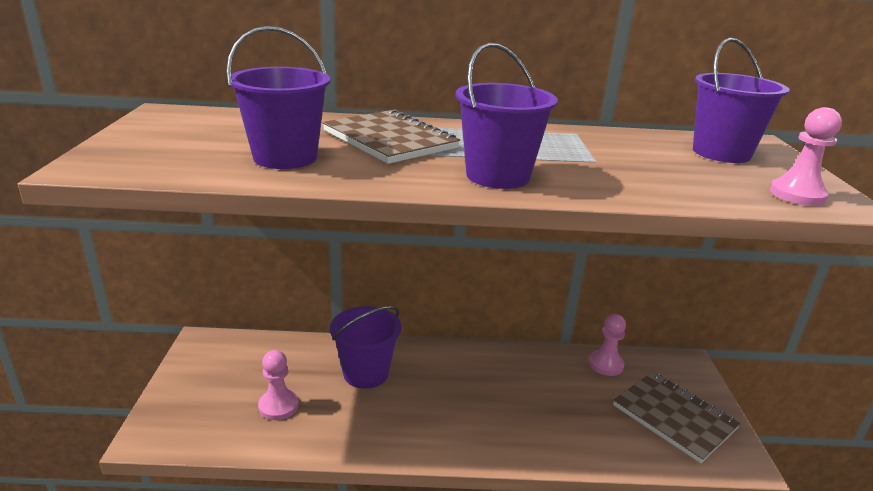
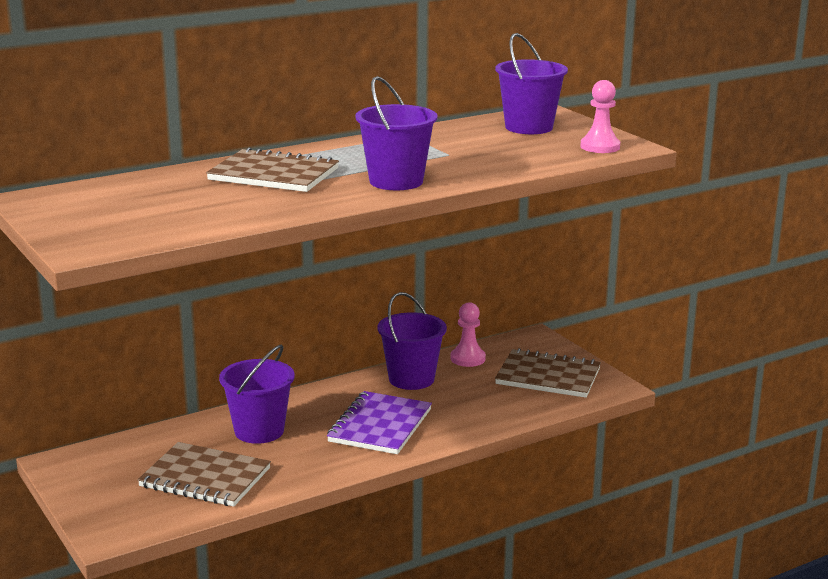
camera: 30 degrees left, 5 degrees down
(278, 406) = (205, 478): pink pawn -> brown notebook
(285, 157) = (219, 206): purple bucket -> purple bucket (411, 379)
(468, 411) = (380, 426): none -> purple notebook

